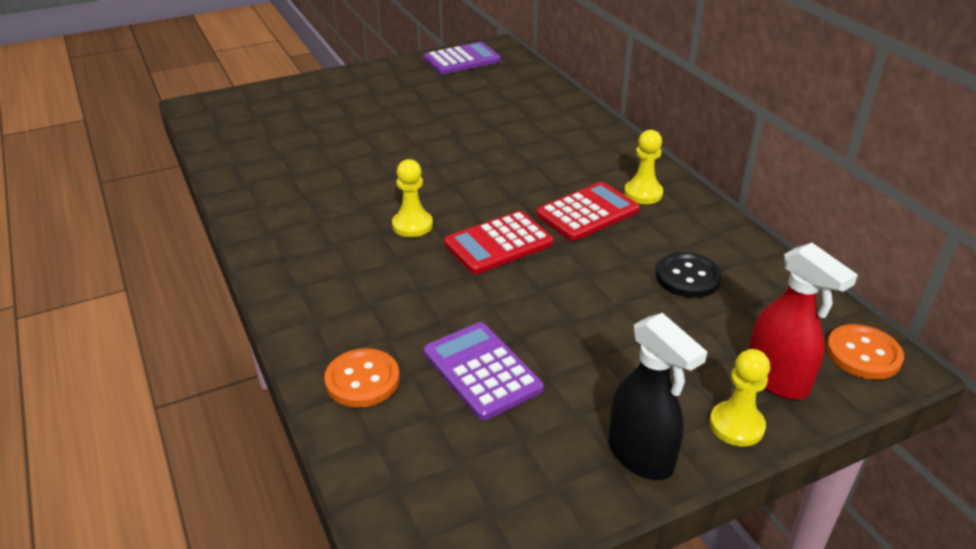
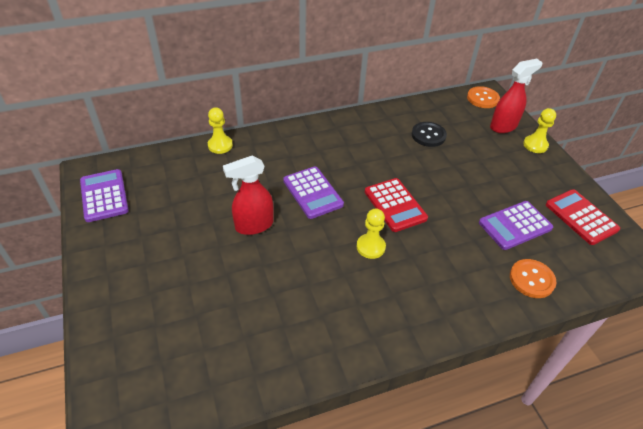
camera: 85 degrees left, 10 degrees up
(435, 142) = (253, 225): none -> red spray bottle
(504, 176) = (312, 193): none -> purple calculator
(587, 212) = (363, 161): red calculator -> red calculator (581, 217)
(641, 456) = (561, 177): black spray bottle -> none
(643, 193) = (344, 134): yellow pawn -> yellow pawn (220, 145)

